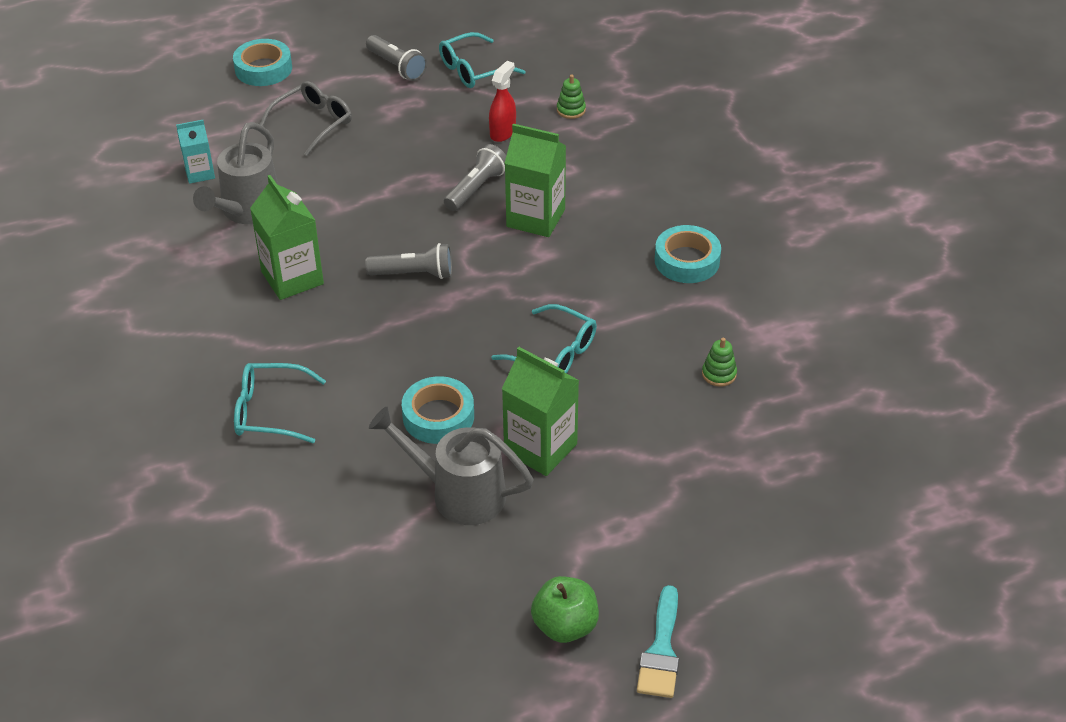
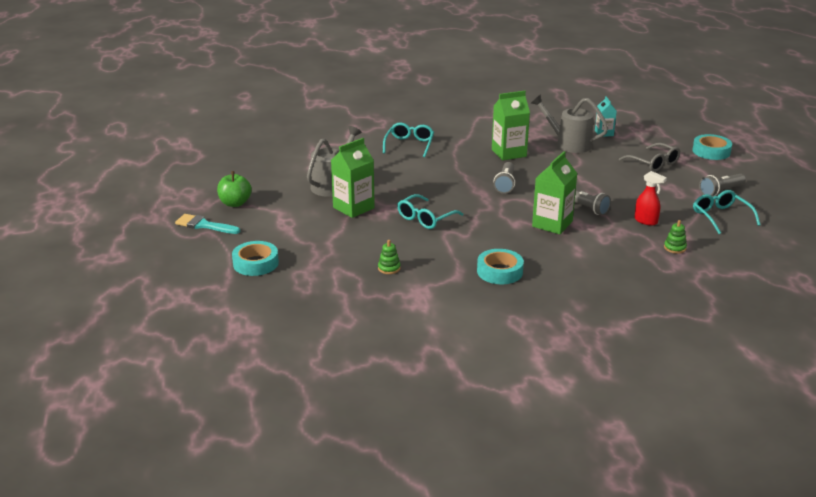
camera: 100 degrees right, 15 degrees down
(438, 416) = (389, 183): turquoise tape -> turquoise tape (255, 263)

